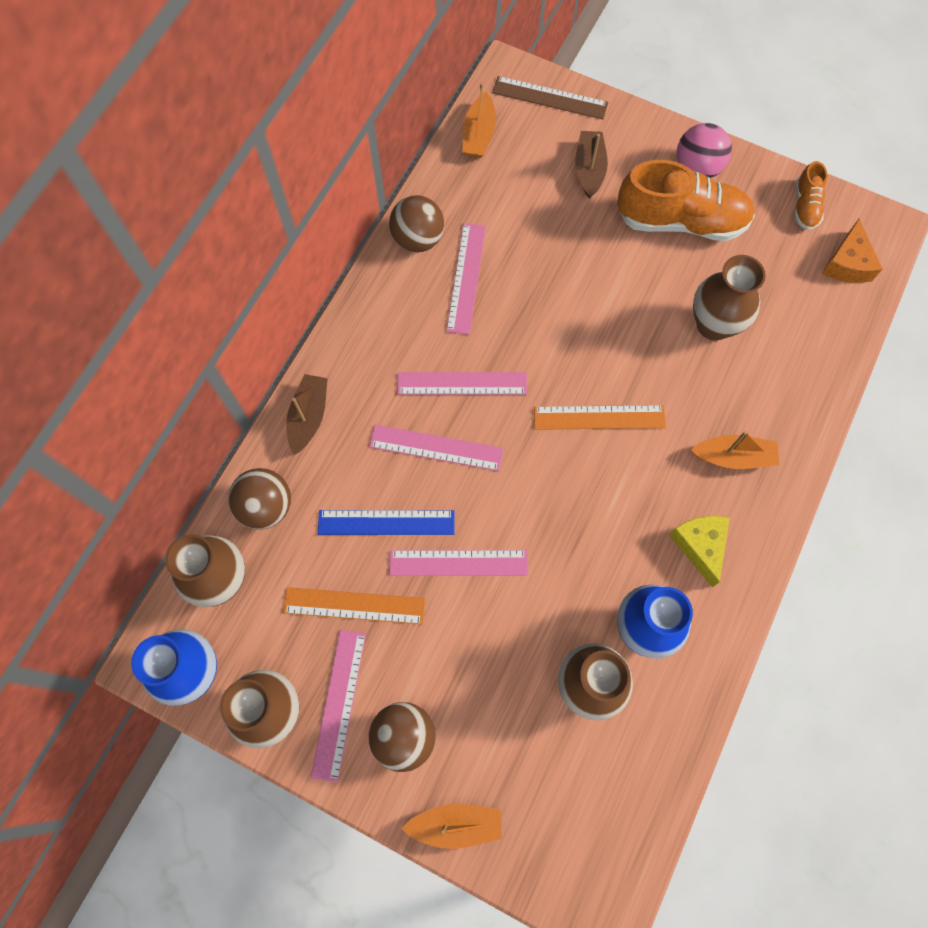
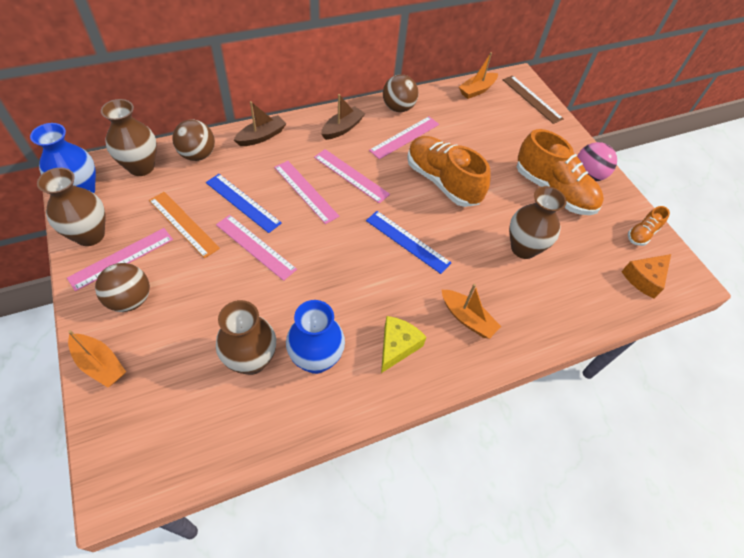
camera: 35 degrees right, 15 degrees down
(562, 307) = (442, 182): none -> orange shoe
(589, 170) = (522, 138): brown boat -> brown boat (342, 128)
(599, 417) = (407, 241): orange ruler -> blue ruler

